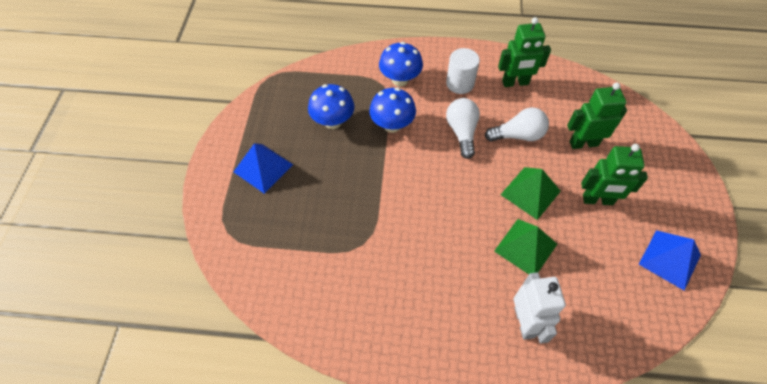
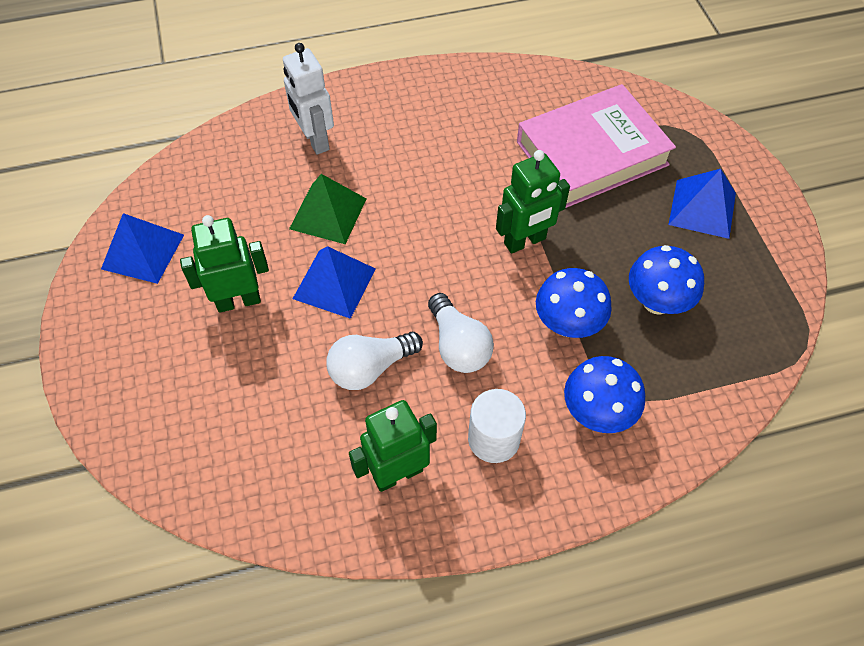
camera: 160 degrees right, 0 degrees up
(309, 234) = (591, 153): none -> pink book
(530, 192) = (334, 283): green pyramid -> blue pyramid
(583, 143) = (264, 387): green robot -> green robot (525, 241)

